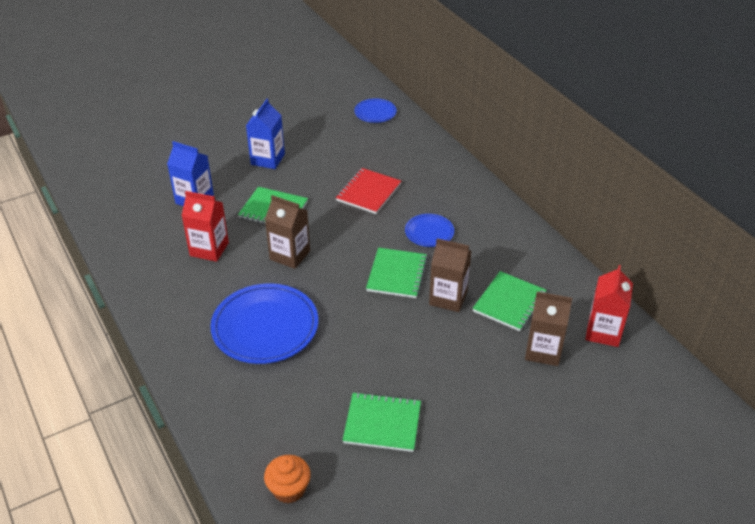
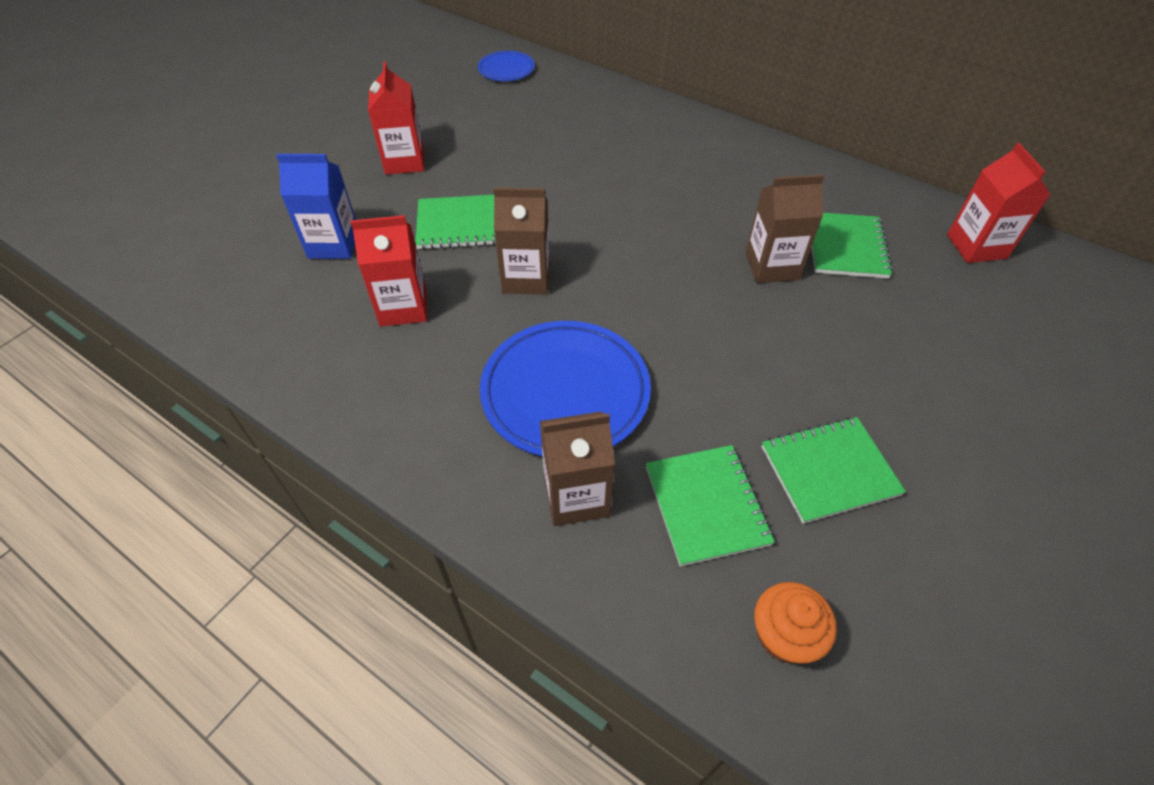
camera: 25 degrees left, 10 degrees up
(267, 159) = (404, 161): blue carton -> red carton
(368, 192) = (570, 165): red notebook -> none
(397, 274) = (686, 257): green notebook -> green notebook (706, 505)
(429, 233) = (684, 192): blue plate -> none
(543, 351) = (934, 293): brown carton -> brown carton (576, 496)

